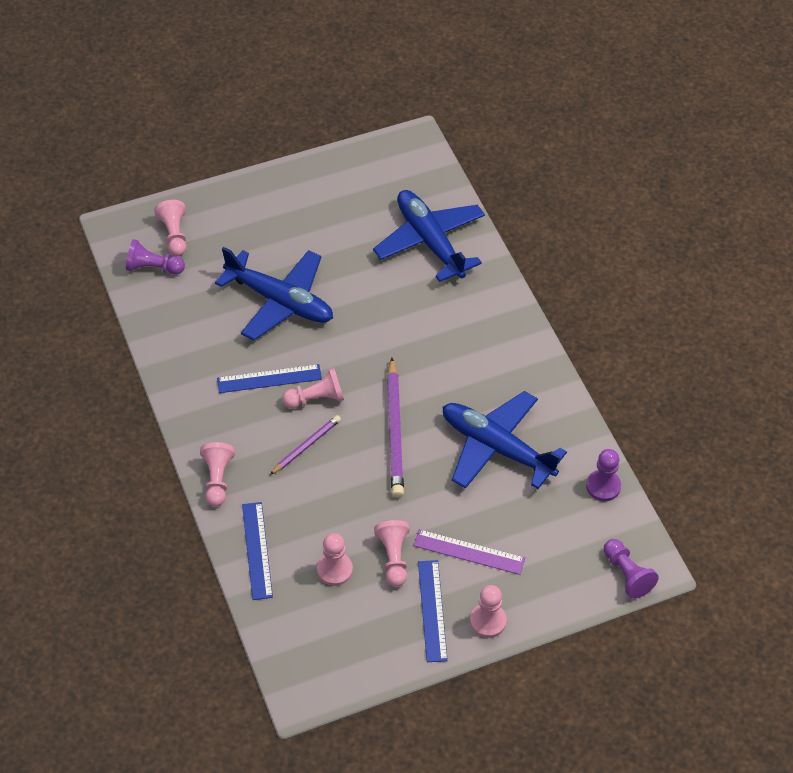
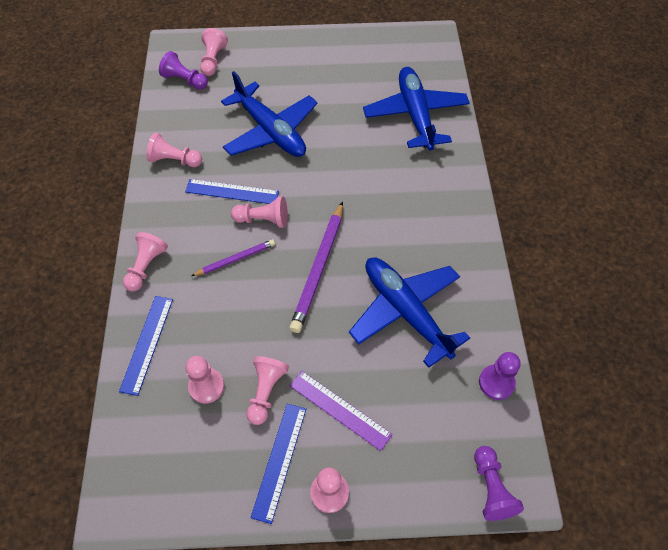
camera: 20 degrees right, 5 degrees up
(189, 362) = (175, 160): none -> pink pawn

